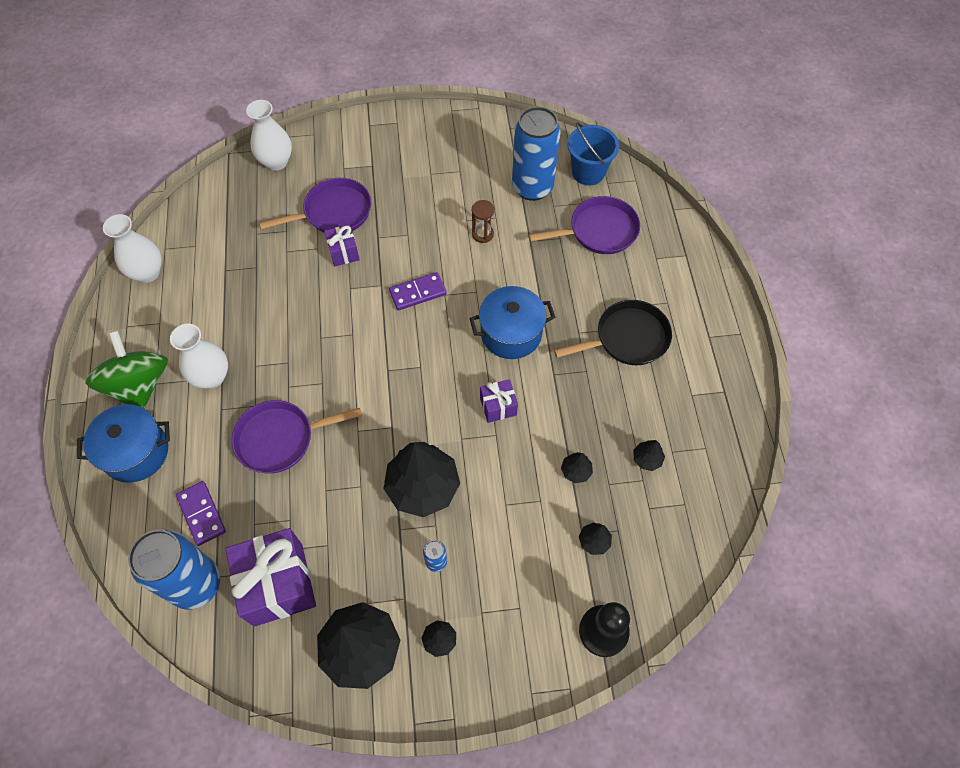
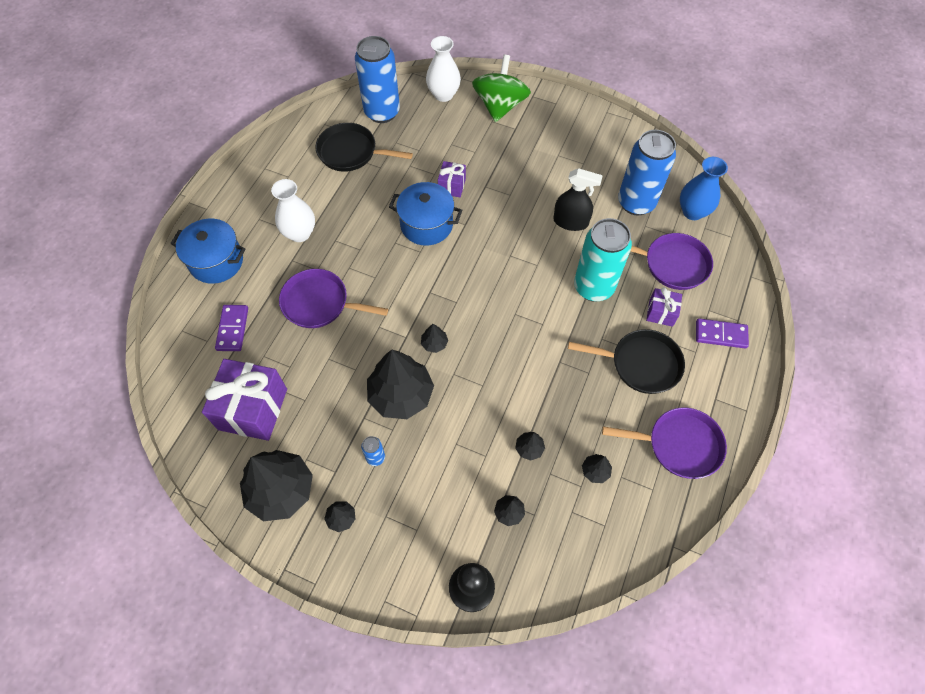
camera: 30 degrees right, 0 degrees up
(139, 385) = (247, 214): green spinning top -> green spinning top (500, 106)
(147, 272) = (302, 136): white vase -> none
(196, 584) = (198, 377): blue can -> blue can (382, 112)
(214, 266) = (351, 152): none -> black pan
(334, 212) = (463, 152): purple pan -> purple pan (679, 445)
(418, 293) = (490, 244): purple domino -> purple domino (720, 334)
(424, 419) = (434, 343): none -> black tree
(482, 234) = (570, 222): brown hourglass -> black spray bottle
(498, 406) = (498, 364): purple gift -> purple gift (661, 313)
(511, 333) = (544, 312): blue pot -> blue pot (426, 225)
(542, 287) = (593, 287): none -> turquoise can
(588, 172) = (693, 212): blue bucket -> blue vase

